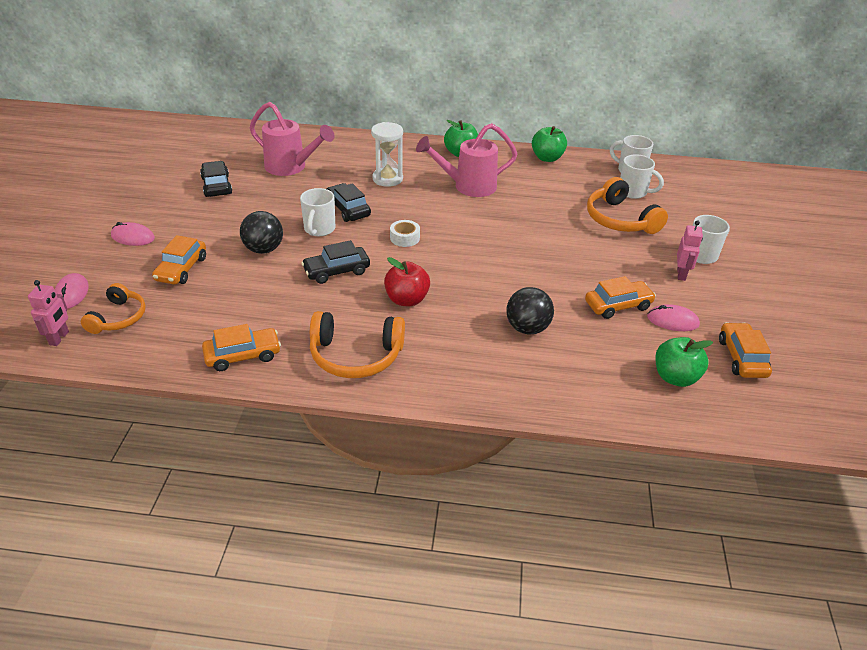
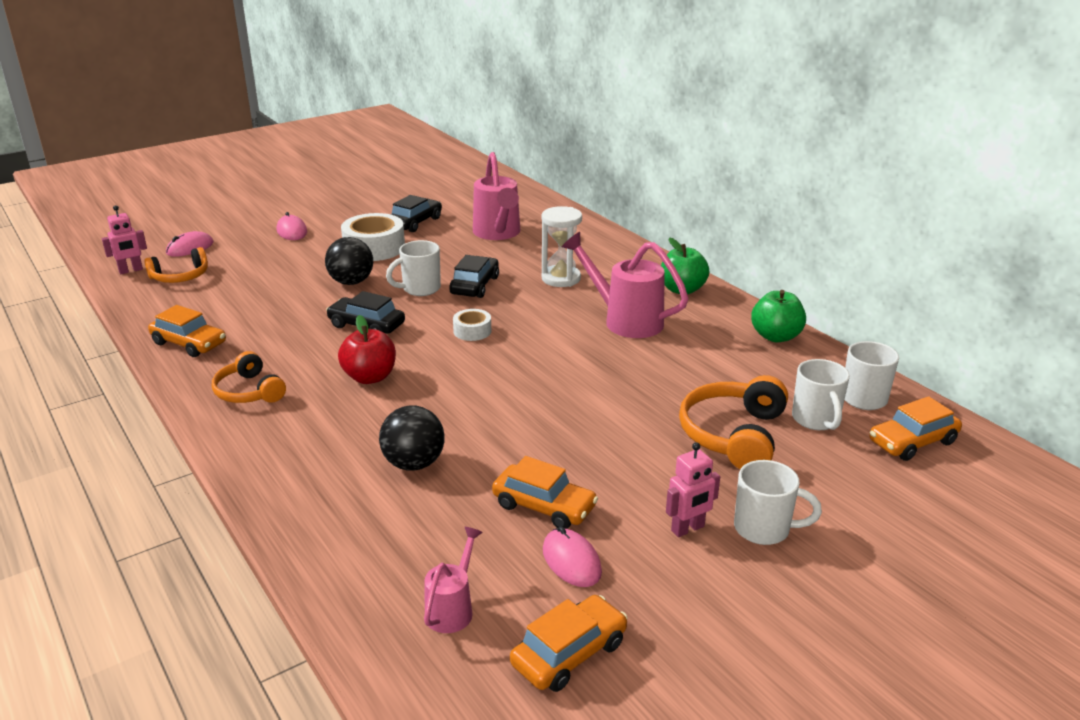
camera: 50 degrees right, 10 degrees down
(181, 269) = (275, 267): orange car -> orange car (912, 442)
(227, 218) = (374, 248): none -> white tape
(355, 355) = (249, 391): orange headphones -> orange headphones, size x0.65
(675, 377) = (452, 609): green apple -> pink watering can

